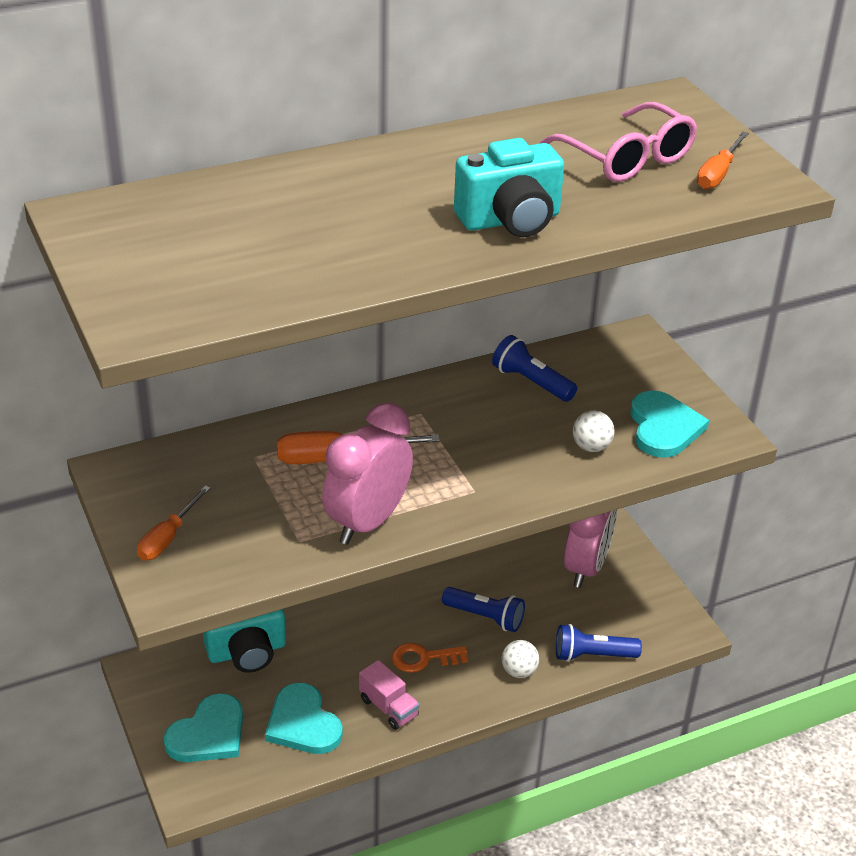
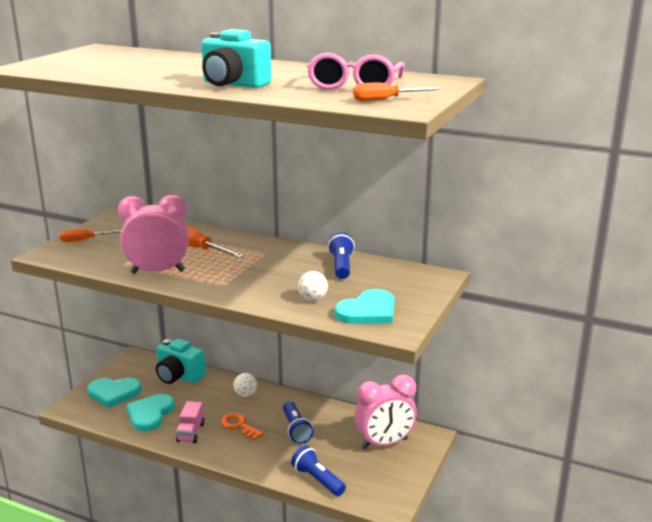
camera: 50 degrees right, 15 degrees down
(519, 671) = (270, 460): white ball -> white ball (245, 394)

